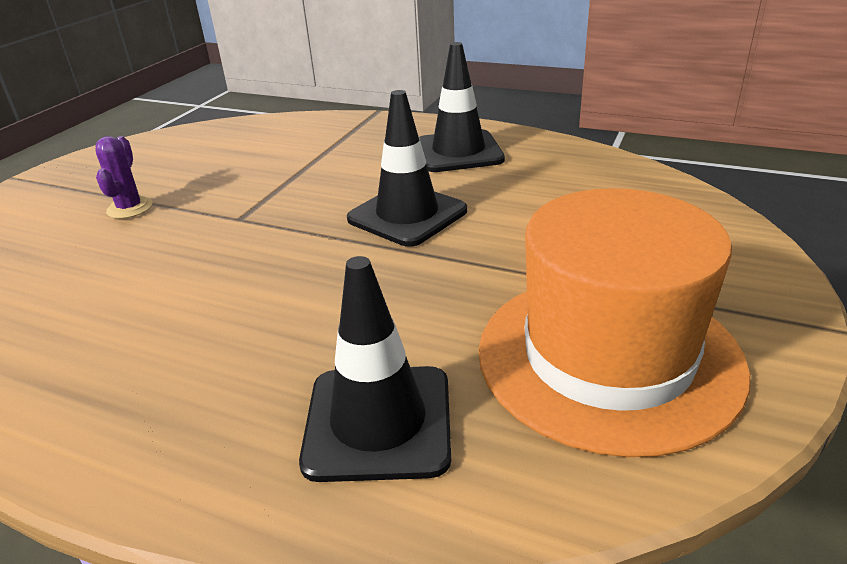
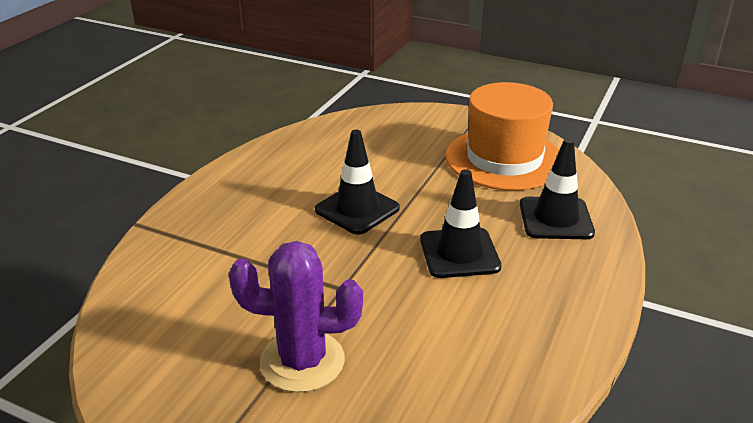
camera: 90 degrees left, 0 degrees up
(130, 208) = (302, 361): purple cactus -> purple cactus, size x1.97
(458, 152) = (260, 185): black traffic cone -> black traffic cone (459, 253)

